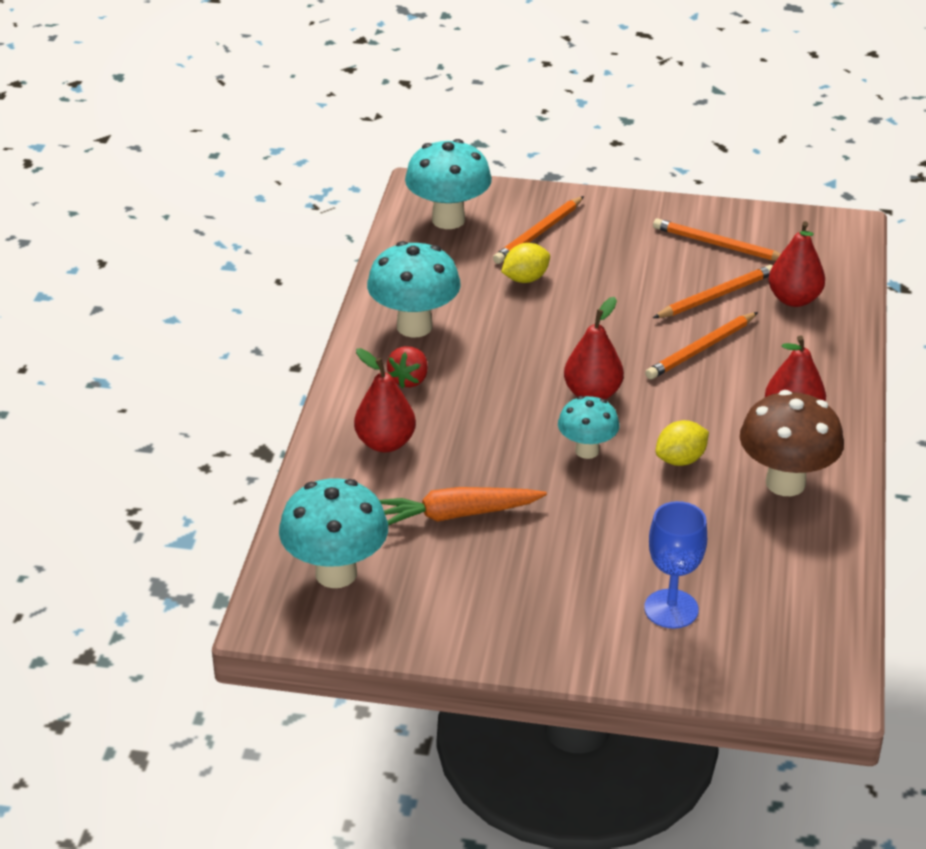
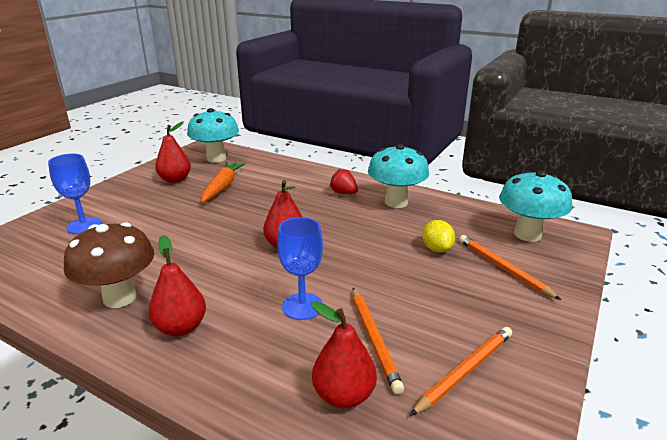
camera: 110 degrees right, 10 degrees down
(385, 443) = (294, 180): red pear -> red pear (175, 180)
(587, 451) = (233, 231): turquoise mushroom -> none
(680, 460) = (190, 261): yellow lemon -> none
(701, 349) = (302, 306): orange pencil -> blue goblet

